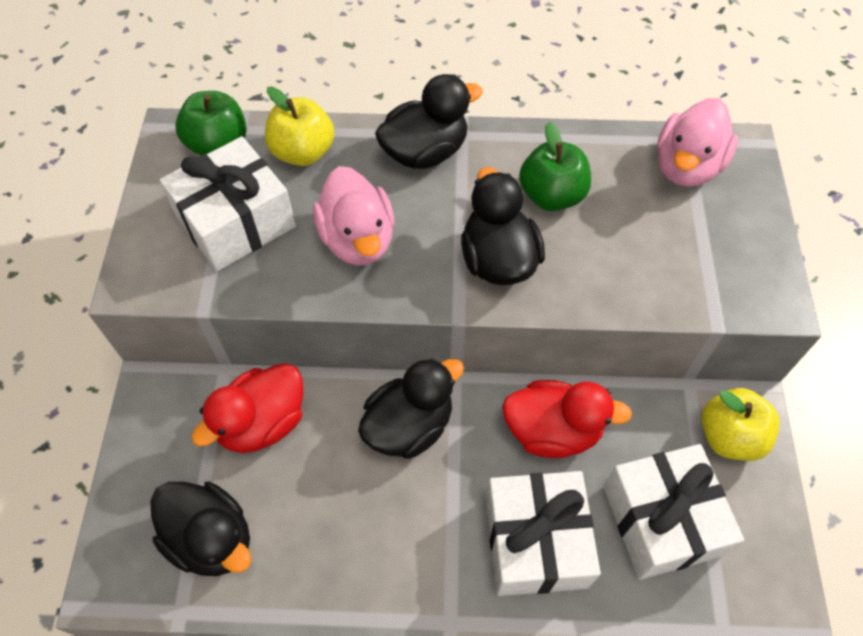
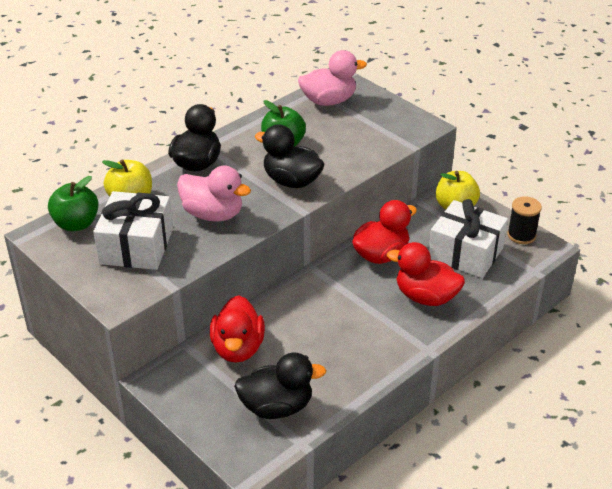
camera: 45 degrees left, 20 degrees down
(409, 426) = (313, 298): black duck -> none
(535, 541) = (425, 297): white gift -> red duck
(686, 167) = (329, 101): pink duck -> pink duck turned 90 degrees counterclockwise
(771, 558) = (521, 235): none -> black spool

